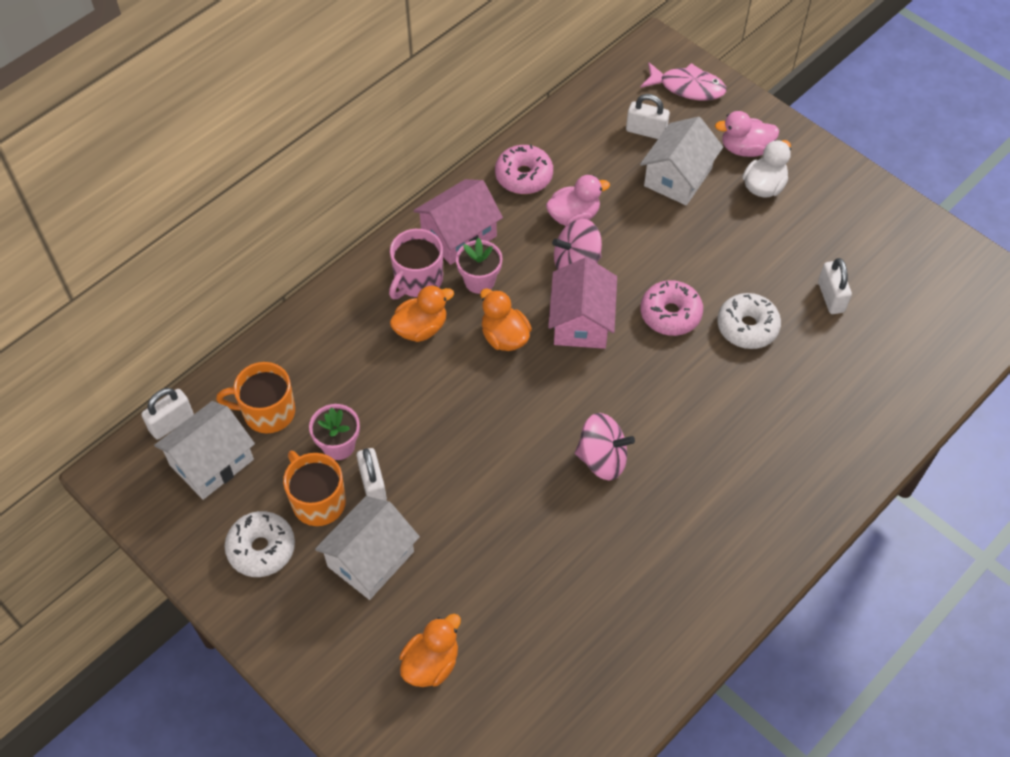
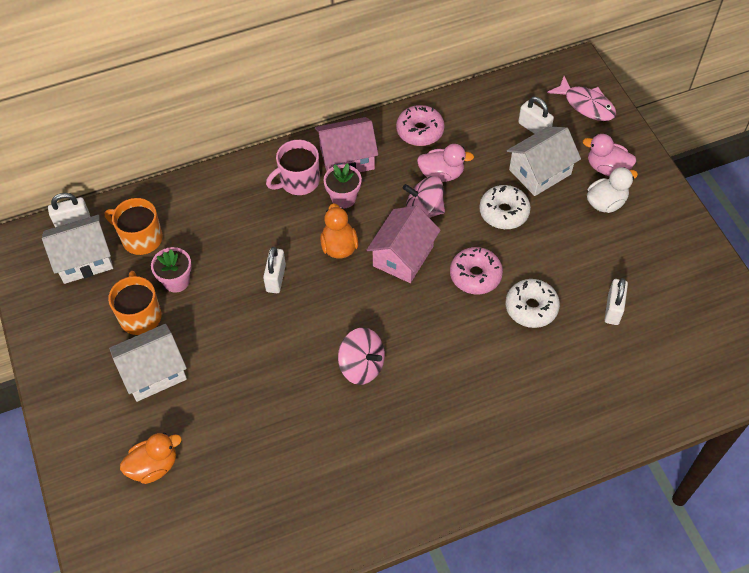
camera: 25 degrees right, 0 degrees up
(261, 549) = (84, 334): white donut -> white donut (504, 212)
(373, 485) = (184, 319): white padlock -> white padlock (276, 278)
(421, 328) = (281, 217): orange duck -> none

